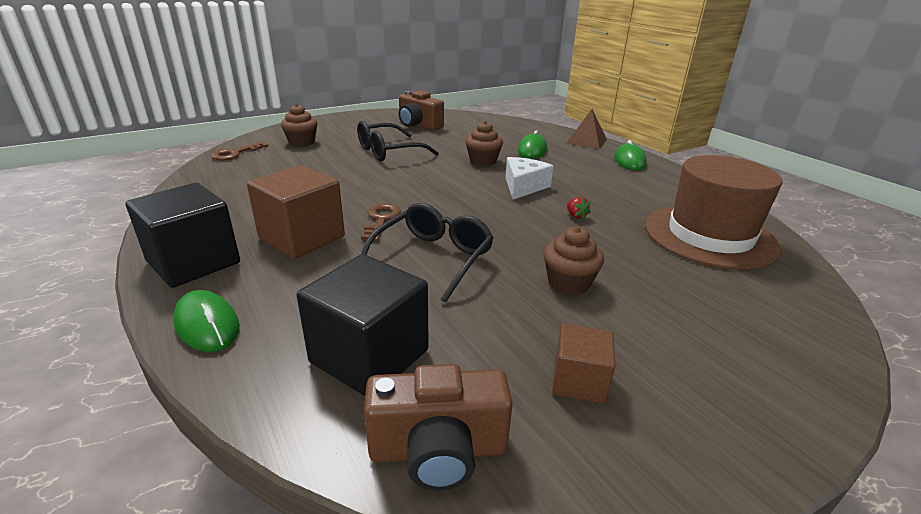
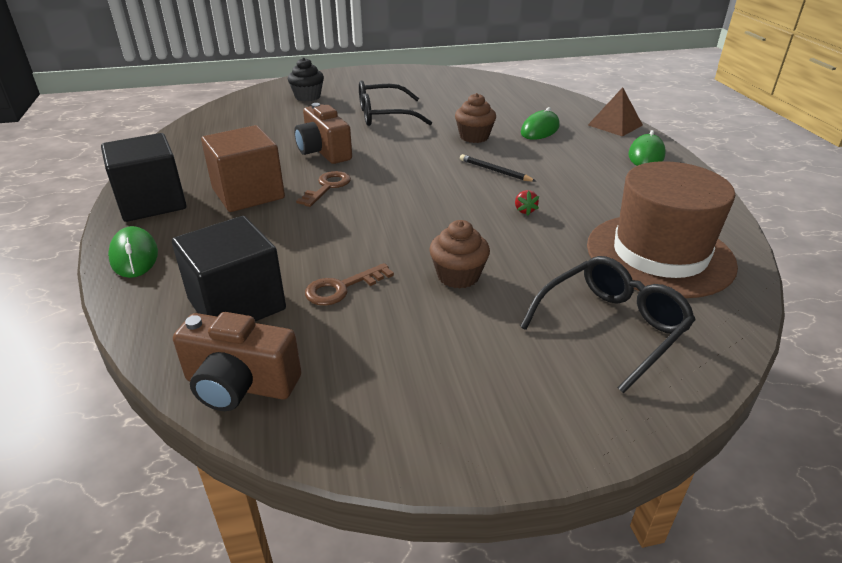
camera: 20 degrees right, 5 degrees up
(236, 153) = (241, 103): brown key -> brown key (342, 288)
(302, 142) = (307, 97): brown cupcake -> black cupcake
(418, 125) = (436, 88): brown camera -> brown camera (324, 152)
(433, 258) = (348, 231): black glasses -> black glasses (611, 327)
(523, 187) = (495, 171): white cheese -> black pencil
(579, 381) = (393, 362): brown cube -> none

